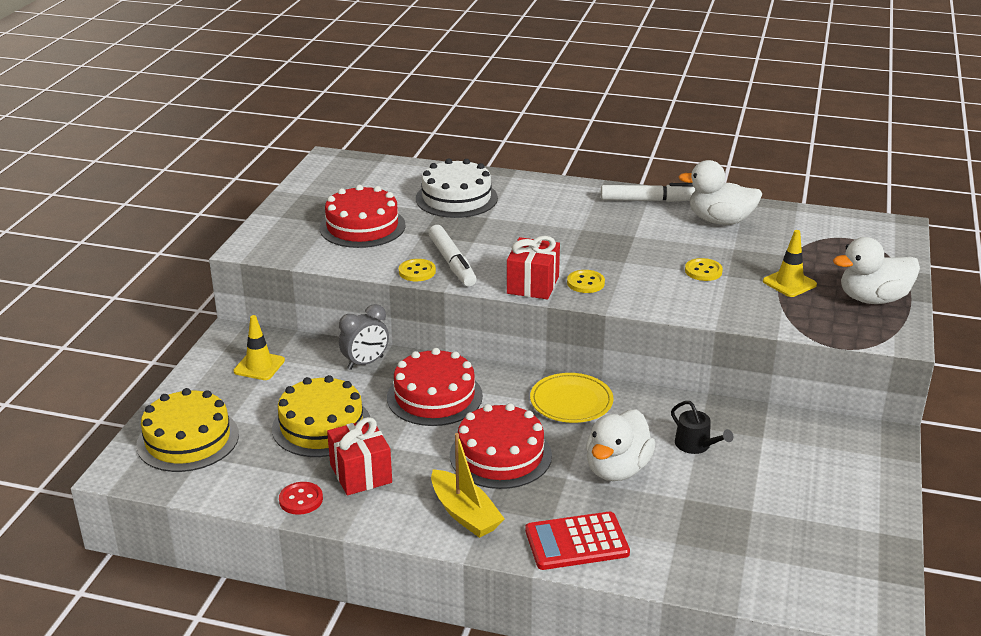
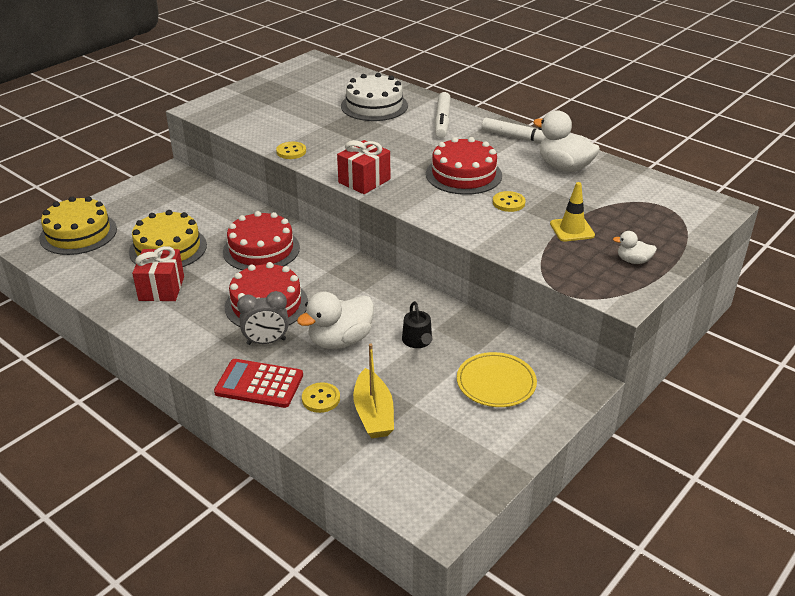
camera: 25 degrees right, 5 degrees up
(259, 366) = (167, 197): yellow traffic cone -> none
(301, 500) = (107, 294): red button -> none
(362, 227) = (287, 111): red cake -> red cake (463, 174)
(365, 363) = (237, 213): grey clock -> grey clock (266, 342)
(452, 263) = (322, 151): white marker -> white marker (442, 121)
(464, 513) = (202, 338): yellow boat -> yellow boat (373, 413)
(571, 401) = (354, 280): yellow plate -> yellow plate (496, 383)
(585, 283) = (405, 189): yellow button -> yellow button (321, 399)
(873, 299) = (633, 261): white duck -> white duck, size x0.51

